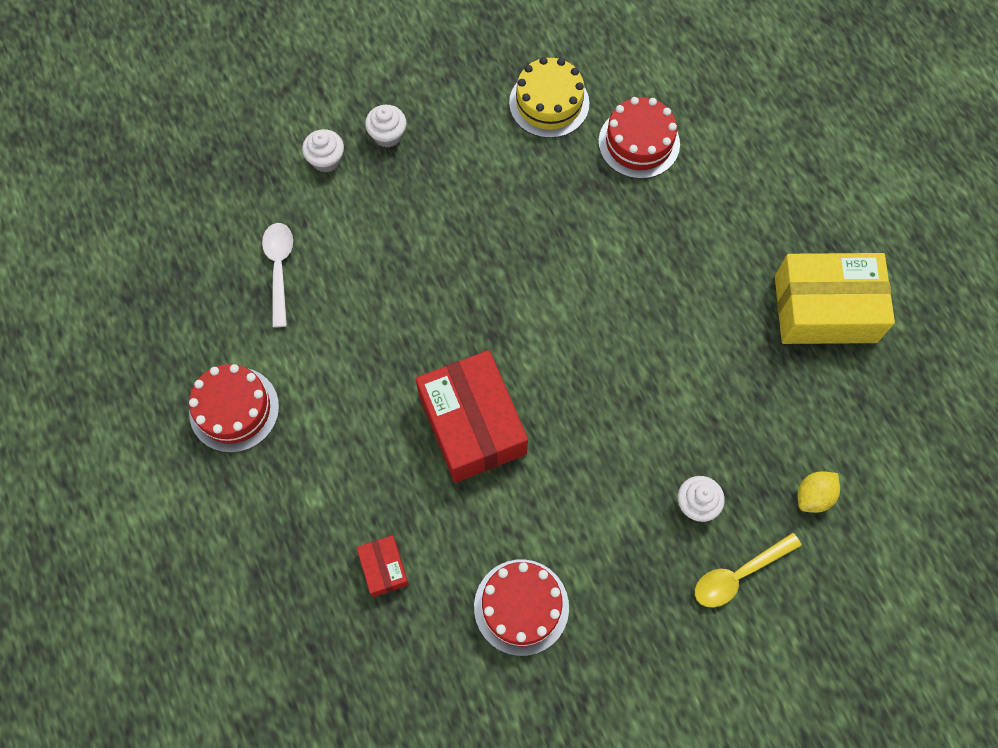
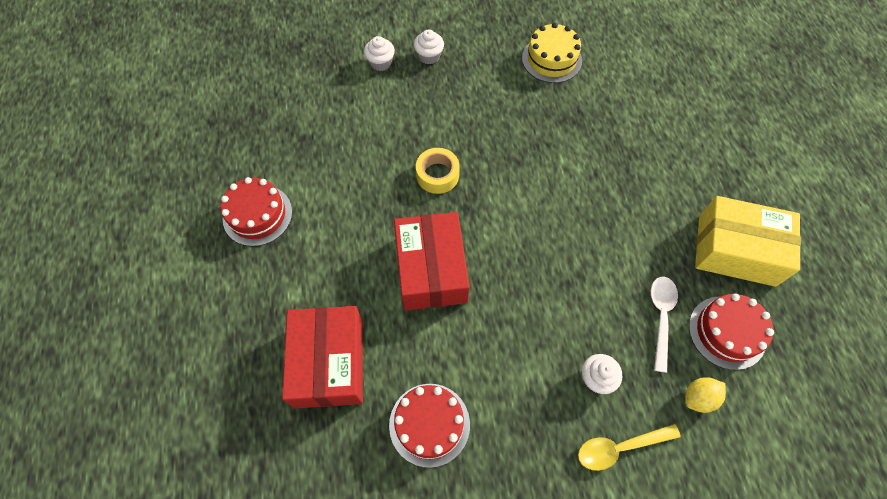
camera: 15 degrees right, 5 degrees down
(279, 269) = (323, 126): white spoon -> white spoon (661, 317)
(384, 568) = (329, 363): red box -> red box, size x2.16
(445, 300) = (437, 175): none -> yellow tape
(639, 143) = (612, 99): red cake -> red cake (727, 332)

